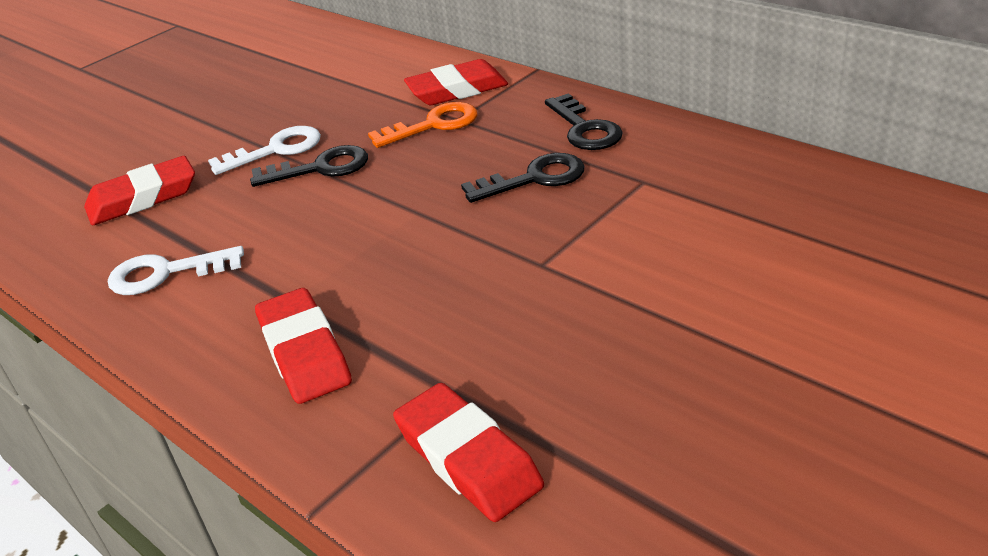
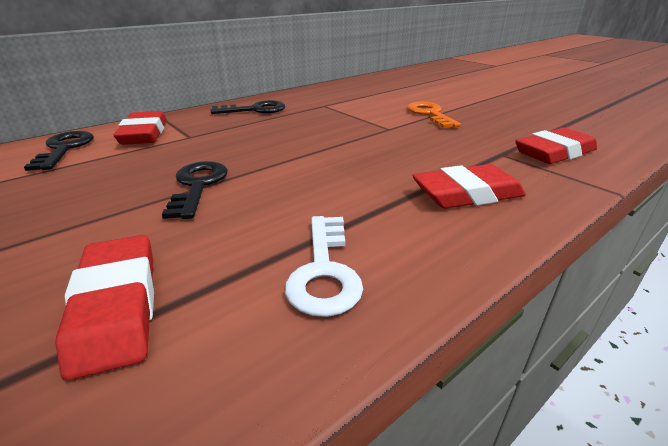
camera: 85 degrees left, 5 degrees down
(276, 150) = (127, 207): white key -> none
(433, 125) = (187, 143): orange key -> orange key (430, 114)
(534, 179) = (298, 123): black key -> black key (64, 149)

